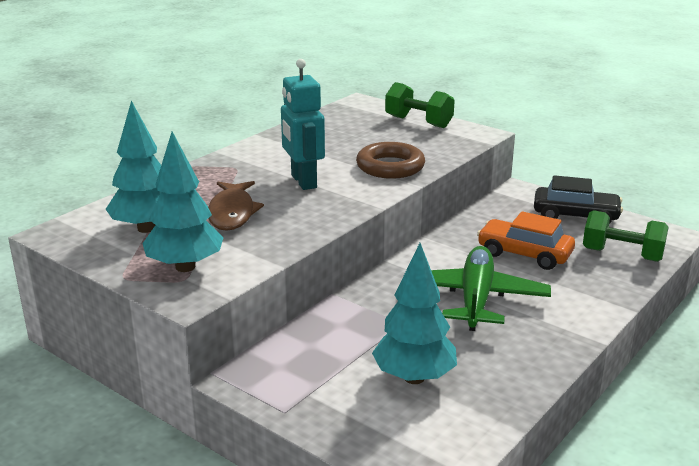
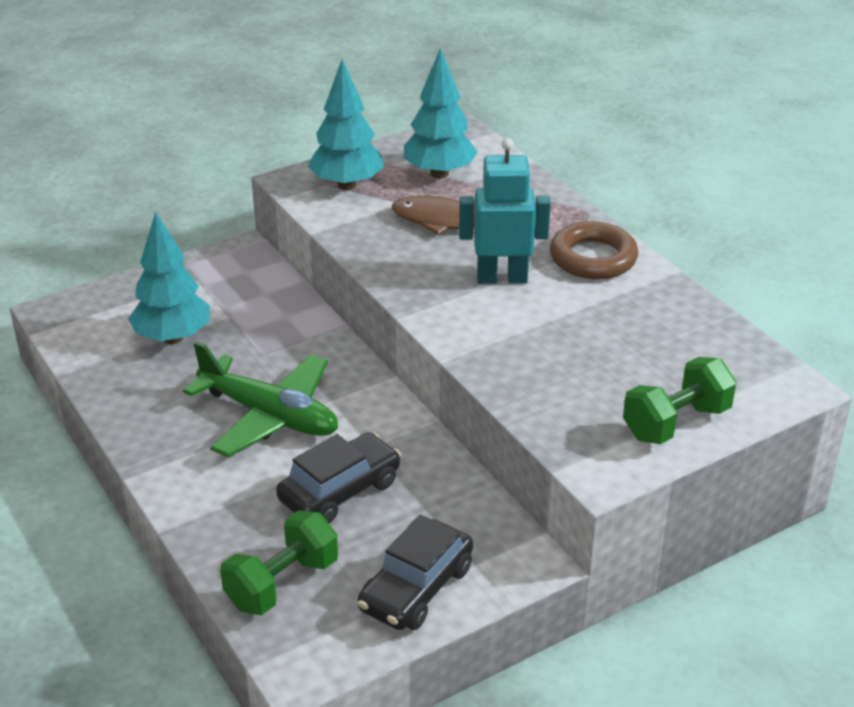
camera: 110 degrees right, 10 degrees up
(390, 167) = (513, 352): brown ring -> brown ring (593, 258)
(524, 254) = (340, 491): orange car -> black car

